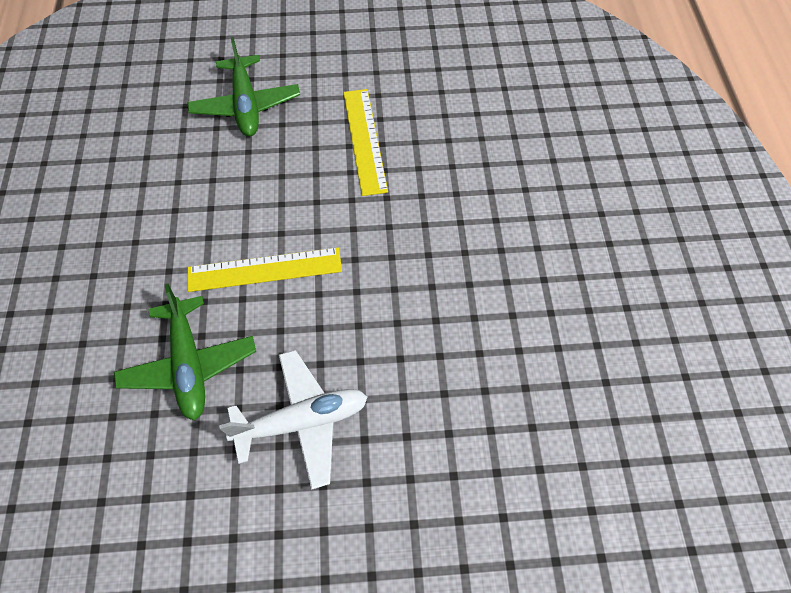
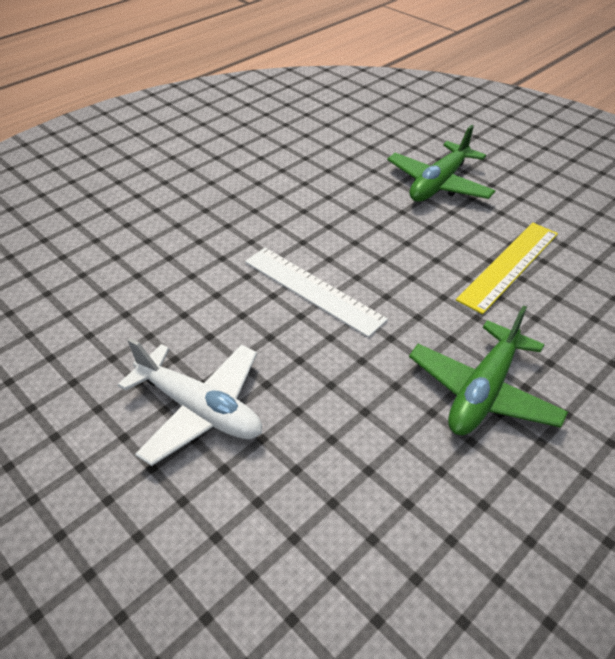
camera: 50 degrees right, 15 degrees down
(189, 365) = (184, 304): green plane -> green plane (483, 391)
(265, 269) = (313, 290): yellow ruler -> white ruler

